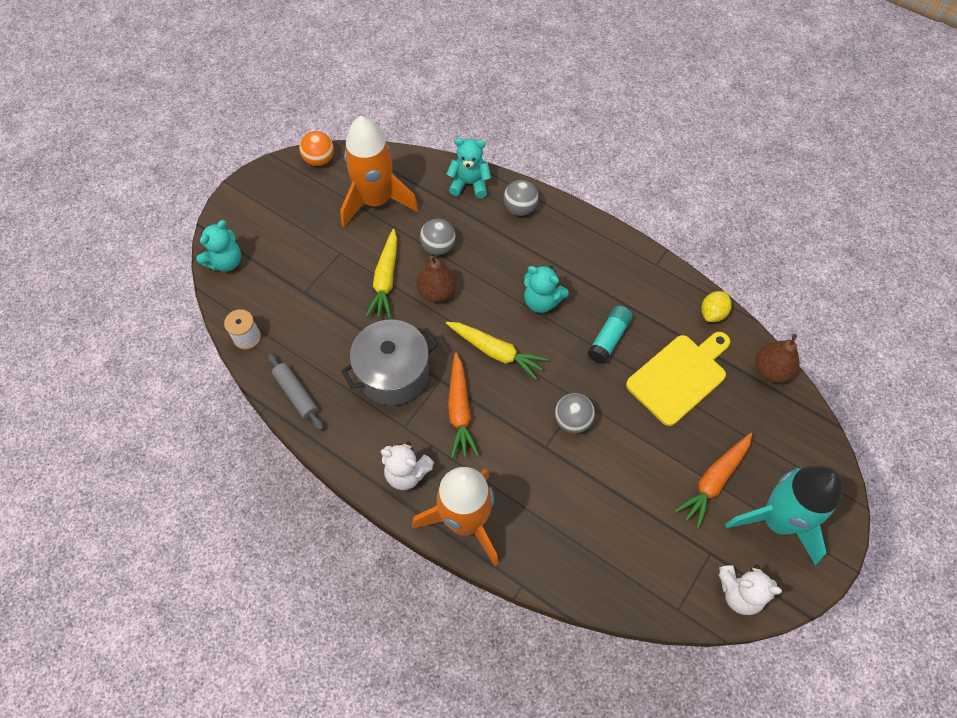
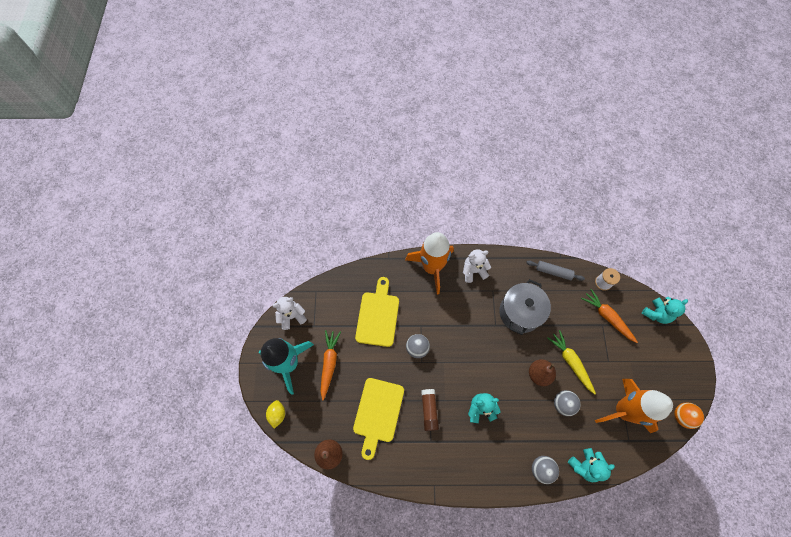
camera: 145 degrees right, 5 degrees up
(225, 261) = (656, 314): turquoise teddy bear -> turquoise teddy bear turned 135 degrees counterclockwise
(460, 410) = (474, 316): orange carrot -> orange carrot (607, 317)
(496, 352) = (481, 360): yellow carrot -> none
(600, 502) = (378, 316): none -> yellow cutting board
(609, 339) = (429, 410): turquoise glue stick -> brown glue stick
(712, 313) = (382, 472): yellow lemon -> yellow lemon (277, 414)

